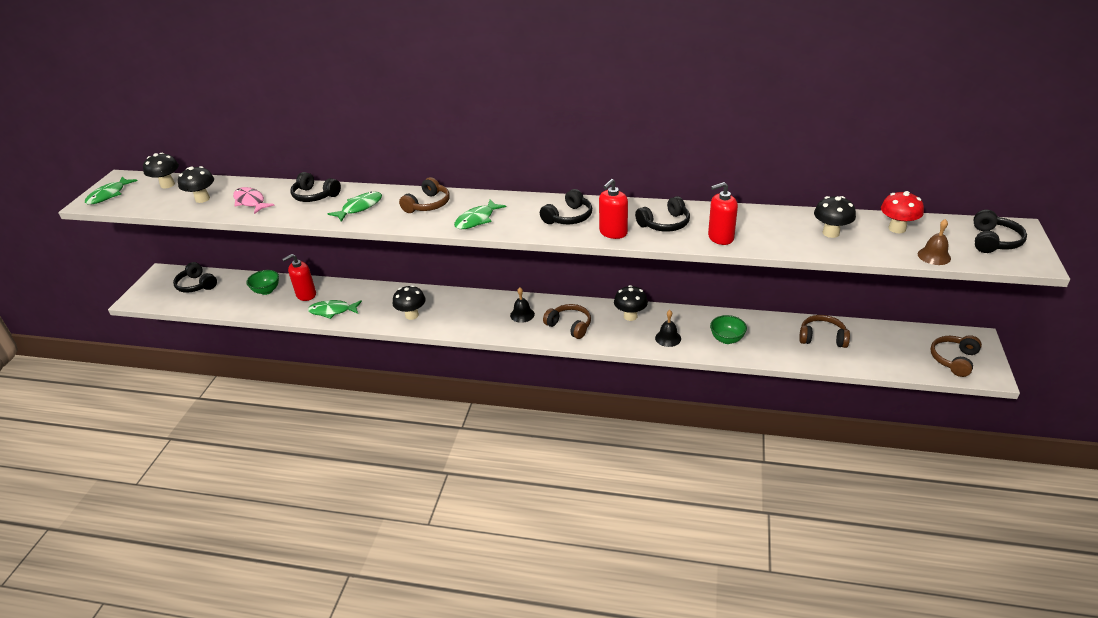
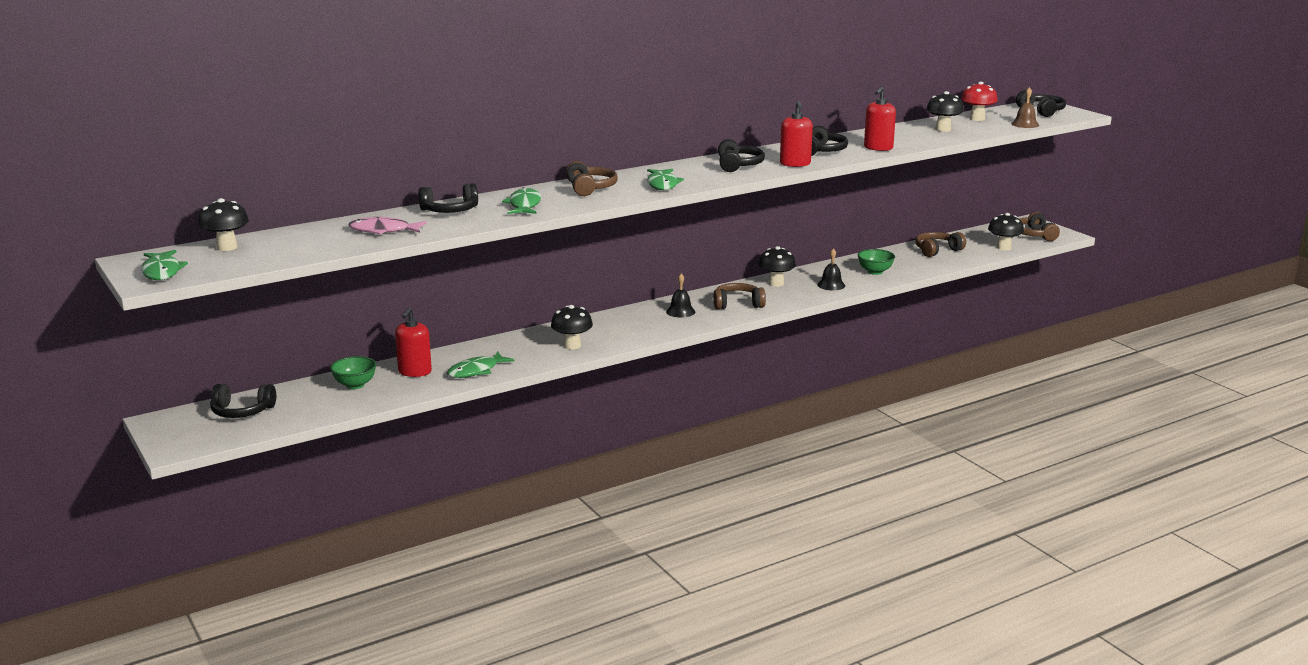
camera: 45 degrees left, 15 degrees down
(202, 199) = (312, 243): black mushroom -> black mushroom (1003, 248)

